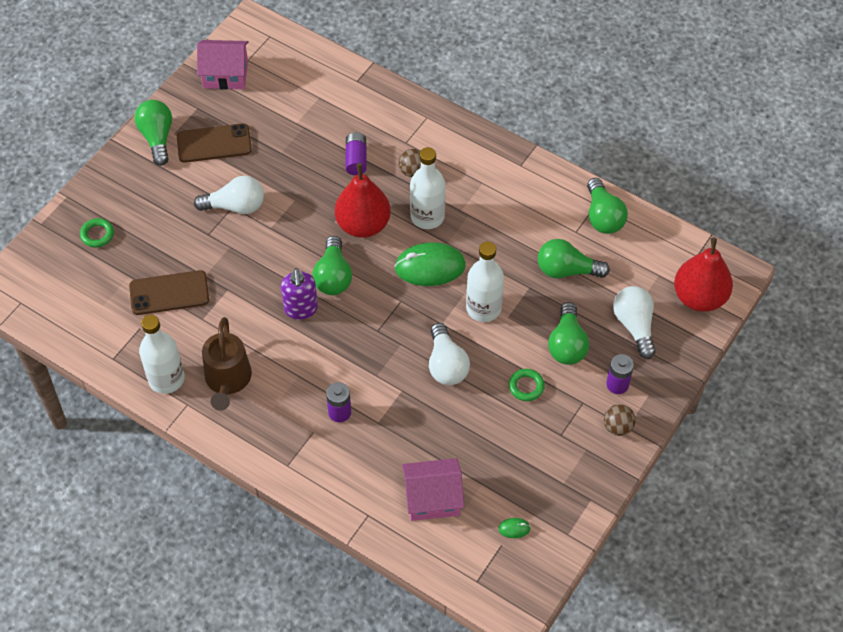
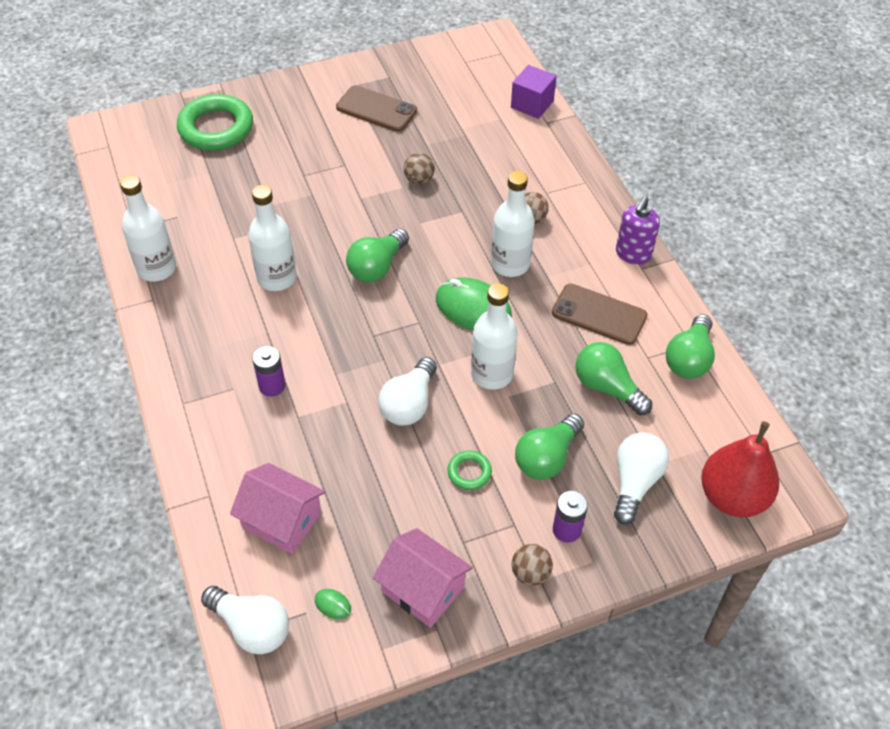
camera: 35 degrees right, 5 degrees down
(97, 234) = (216, 128): green ring -> green ring, size x2.17
(157, 138) = (334, 82): green light bulb -> none
(169, 293) = (227, 202): brown phone -> brown phone (599, 314)
(225, 74) = (436, 63): pink house -> pink house (423, 589)
(227, 381) = (204, 300): brown watering can -> none
(235, 206) = (347, 165): white light bulb -> white light bulb (252, 627)
(266, 330) = (276, 278): none -> white bottle
(301, 309) = (322, 278): purple soap dispenser -> purple soap dispenser (633, 254)
(302, 186) = (419, 180): none -> brown ball
(333, 71) = (532, 104): none -> purple cube
(356, 159) = (487, 183): purple battery -> none
(363, 225) = (444, 239): red pear -> none

